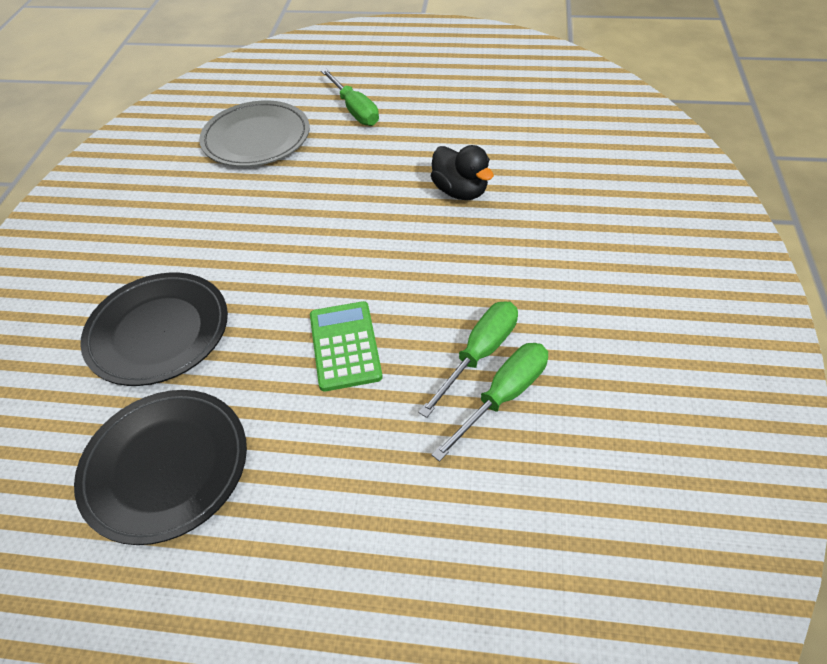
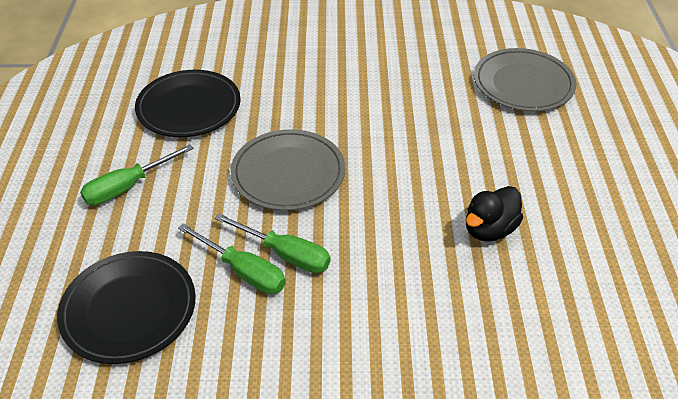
camera: 80 degrees right, 5 degrees down
(158, 331) = (294, 80): black plate -> black plate (129, 309)
(345, 346) = (288, 173): green calculator -> grey plate
(354, 110) = (594, 139): green screwdriver -> green screwdriver (128, 187)

